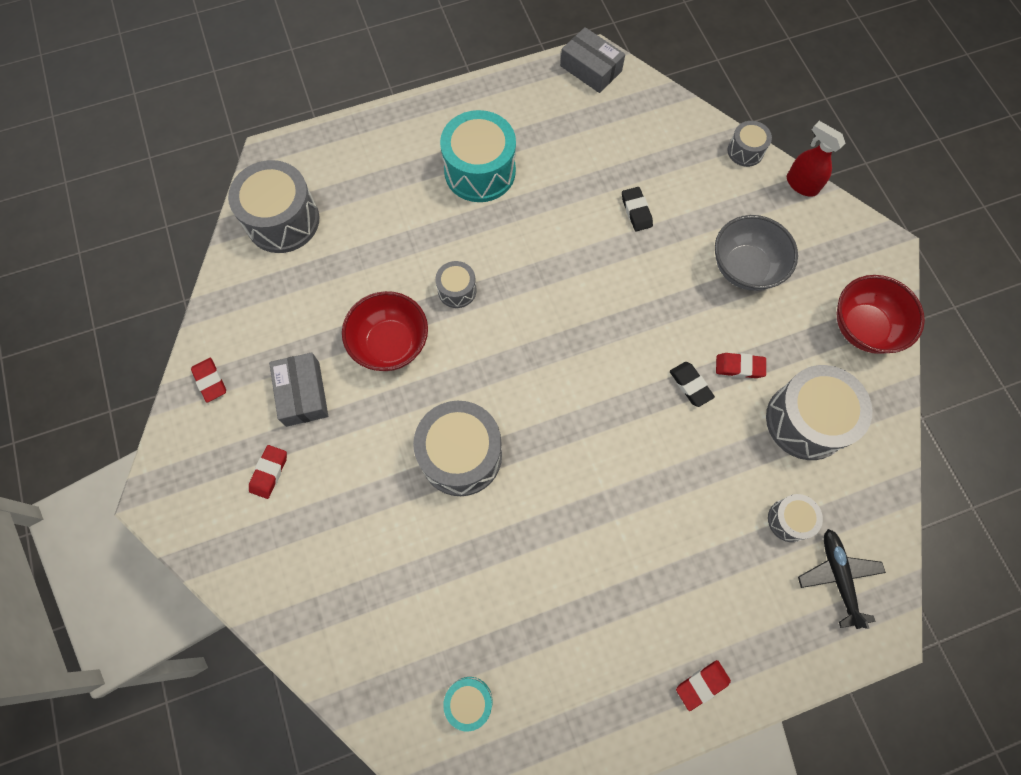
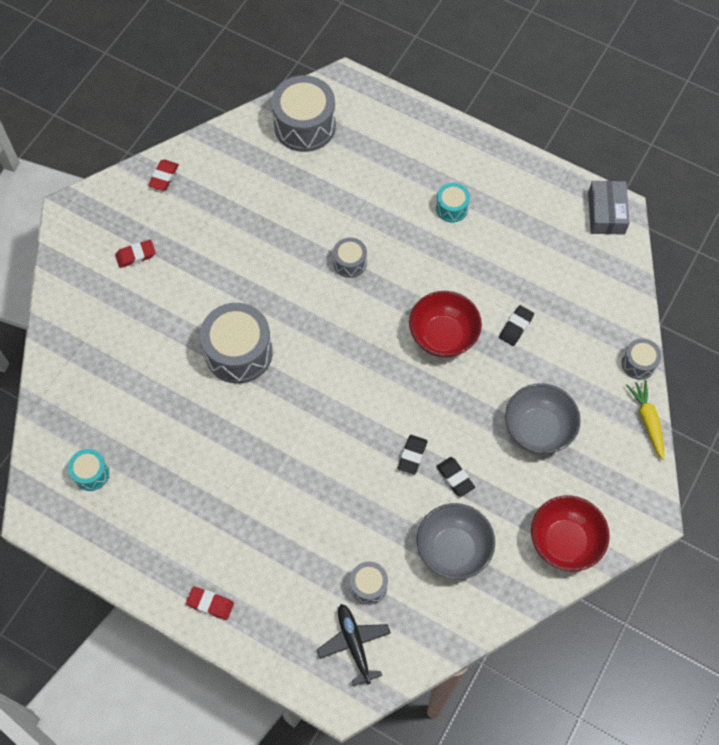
camera: 50 degrees right, 5 degrees down
(302, 394) = (200, 232): grey box -> none
(390, 344) = (277, 254): red bowl -> red bowl (443, 336)
(480, 171) = (452, 208): turquoise drum -> turquoise drum, size x0.51
(739, 367) = (455, 478): red eraser -> black eraser
(801, 184) = (647, 421): red spray bottle -> yellow carrot
(806, 421) = (453, 549): grey drum -> grey bowl
(838, 577) = (354, 644): black plane -> black plane turned 60 degrees counterclockwise

